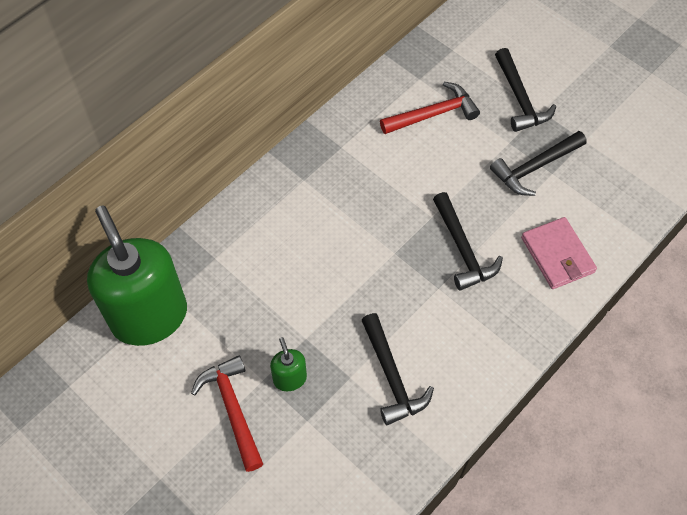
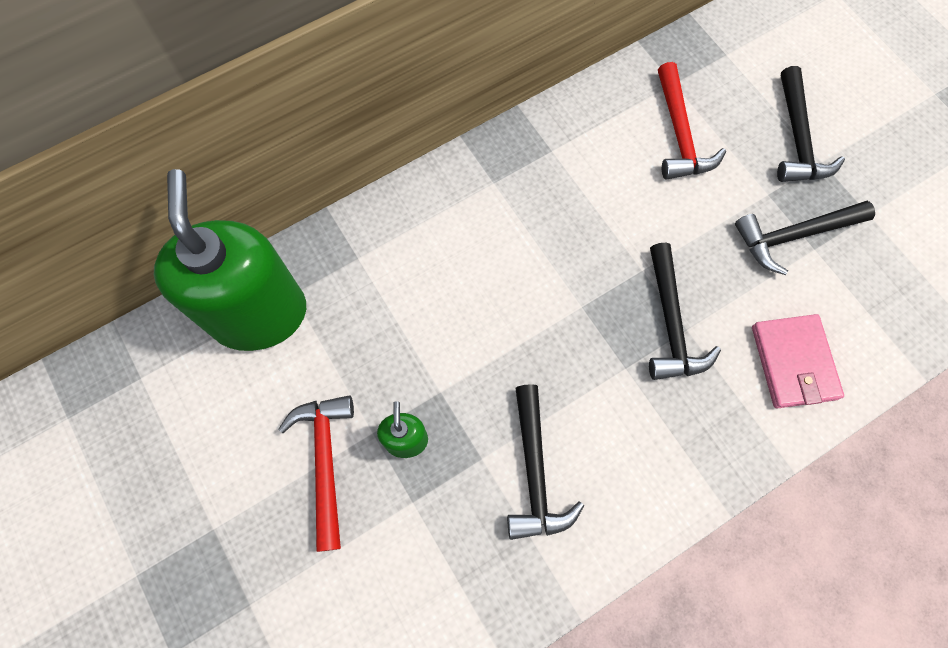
camera: 15 degrees right, 10 degrees up
(433, 114) = (679, 134): red hammer -> red hammer turned 90 degrees clockwise

